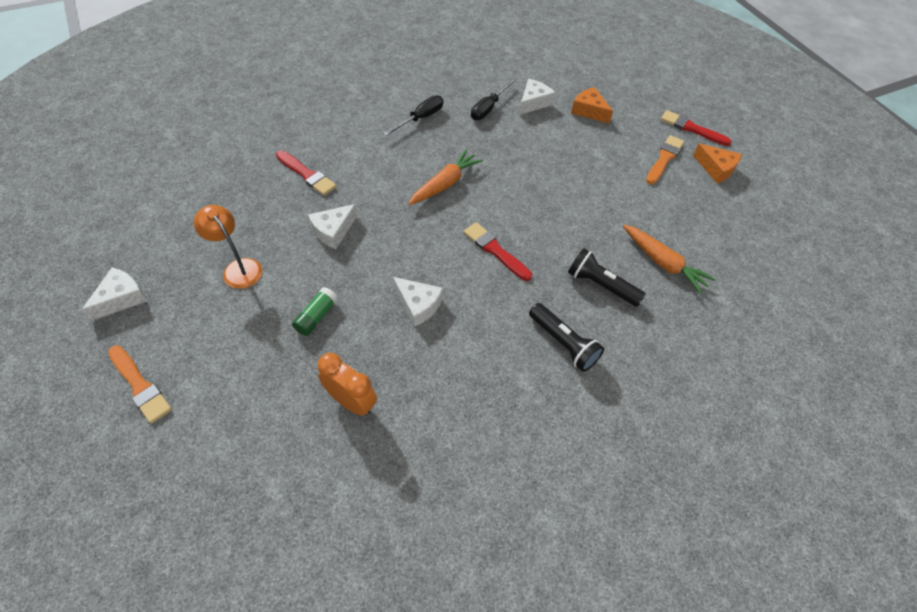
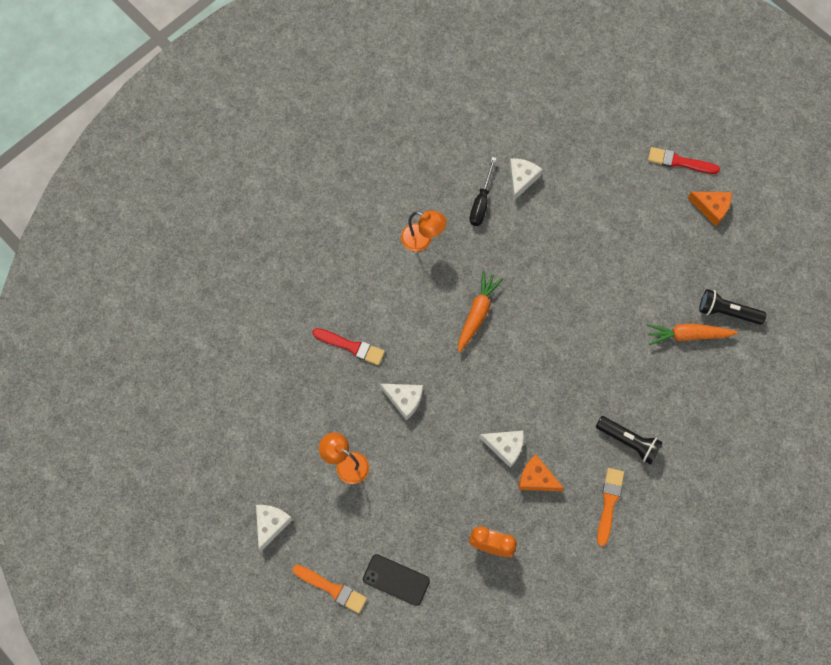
camera: 15 degrees left, 15 degrees up
(219, 401) = (396, 580): none -> black phone
(316, 316) = (431, 486): green glue stick -> none
(333, 231) = (404, 399): white cheese -> white cheese turned 90 degrees counterclockwise
(420, 118) = (422, 240): black screwdriver -> orange lamp
(495, 250) = (547, 371): red brush -> none
(589, 111) = (577, 172): orange cheese -> orange cheese (536, 478)
(601, 285) = (643, 376): black flashlight -> black flashlight (727, 312)
(663, 263) = (687, 335): orange carrot -> orange carrot turned 150 degrees clockwise
(664, 159) = (663, 212): orange brush -> orange brush (609, 503)

